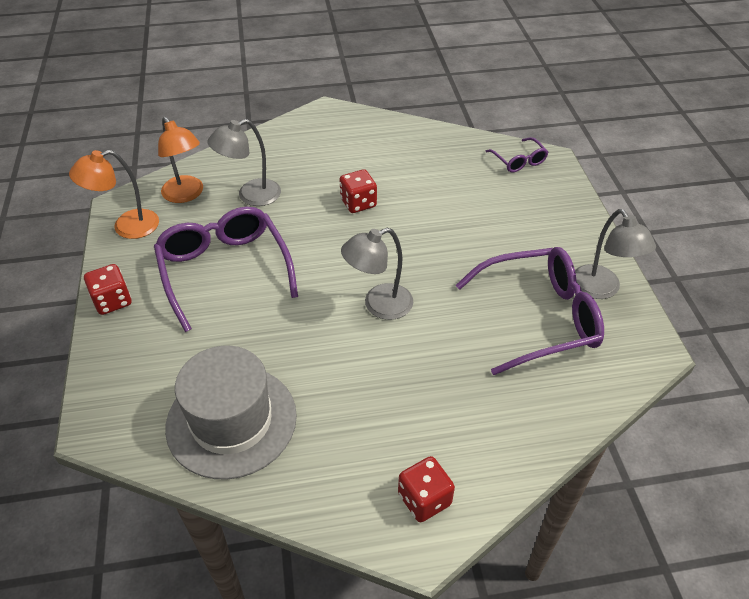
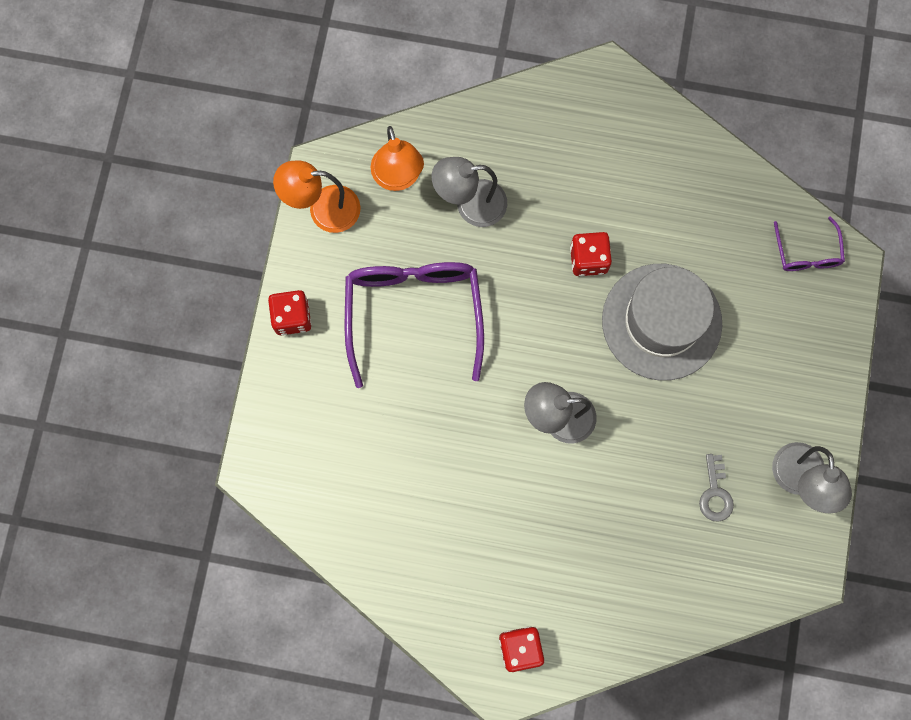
camera: 20 degrees right, 30 degrees up
(231, 421) = (376, 507): grey hat -> grey hat (661, 321)
(539, 317) = (715, 493): purple glasses -> grey key

